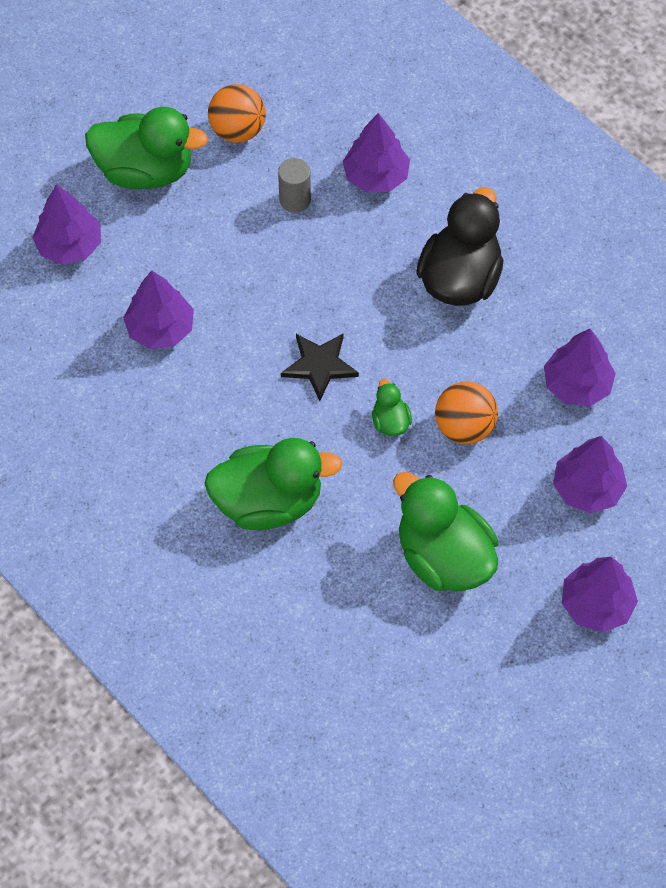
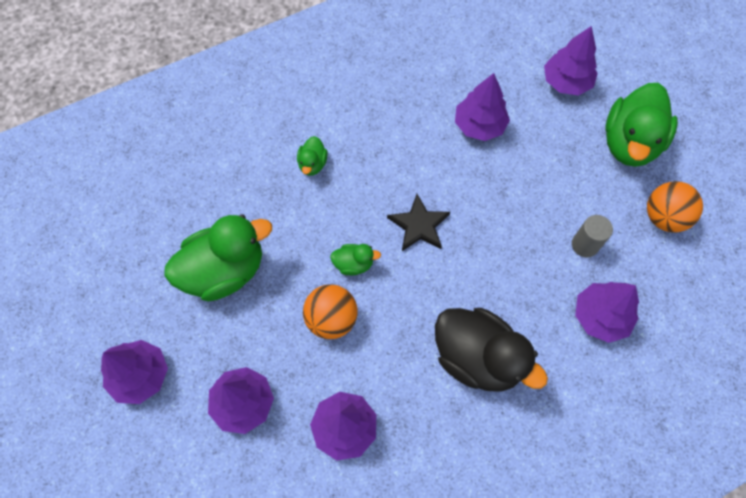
camera: 105 degrees right, 5 degrees up
(268, 502) = (312, 164): green duck -> green duck, size x0.46

